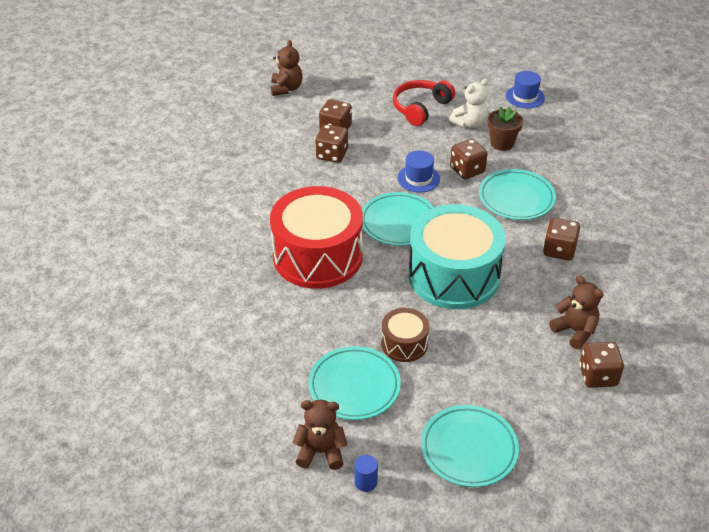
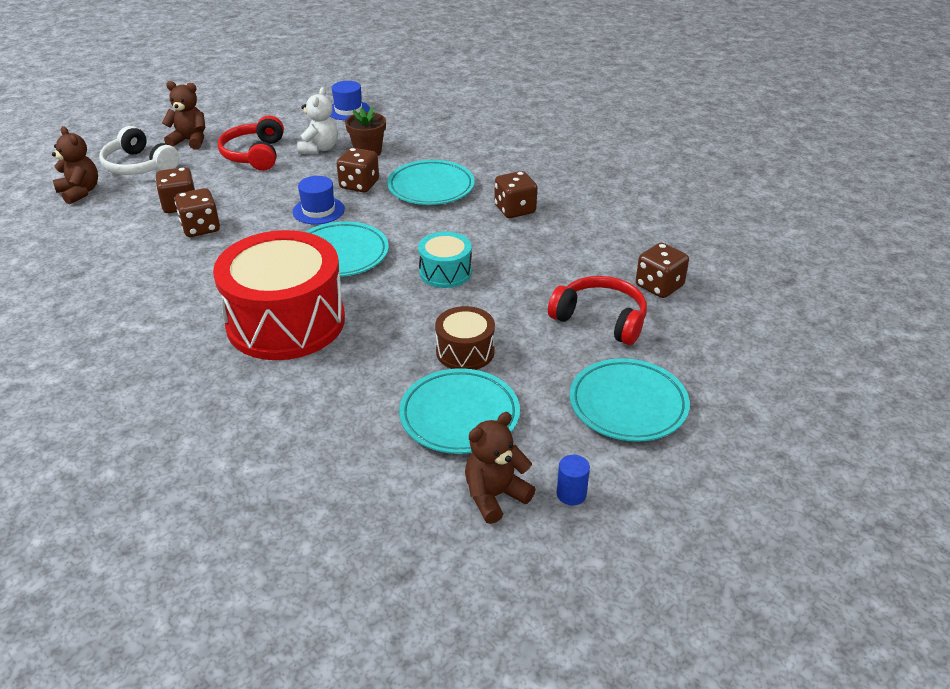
camera: 40 degrees left, 5 degrees down
(339, 83) = (139, 166): none -> white headphones
(453, 275) = (445, 272): turquoise drum -> turquoise drum, size x0.48
(522, 375) = (600, 319): none -> red headphones
(575, 331) = (601, 263): brown teddy bear -> brown teddy bear (190, 141)

